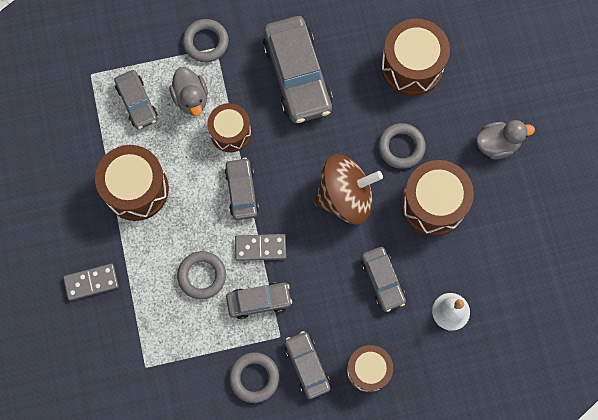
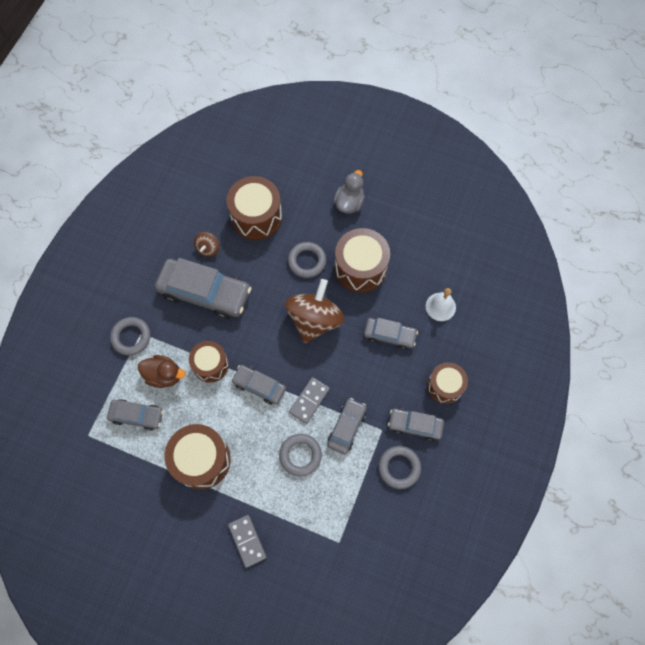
camera: 55 degrees left, 5 degrees down
(91, 282) = (247, 541): grey domino -> grey domino turned 45 degrees counterclockwise
(191, 98) = (164, 375): grey duck -> brown duck
(344, 45) = (208, 248): none -> brown spinning top

